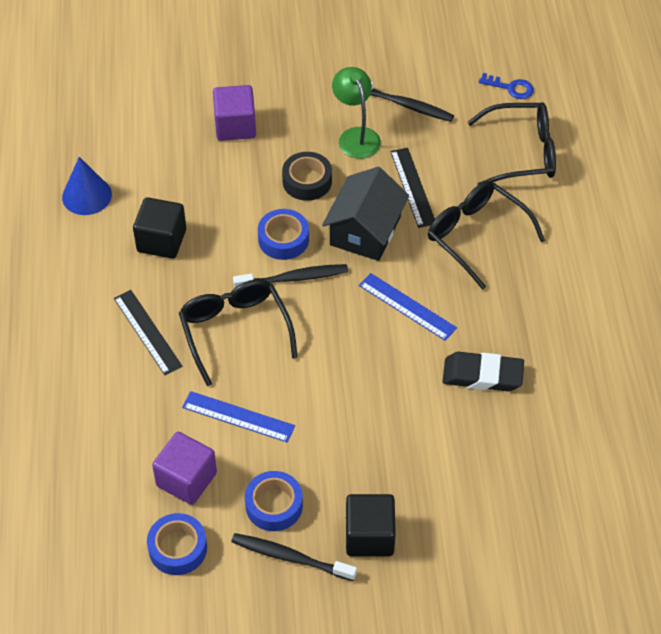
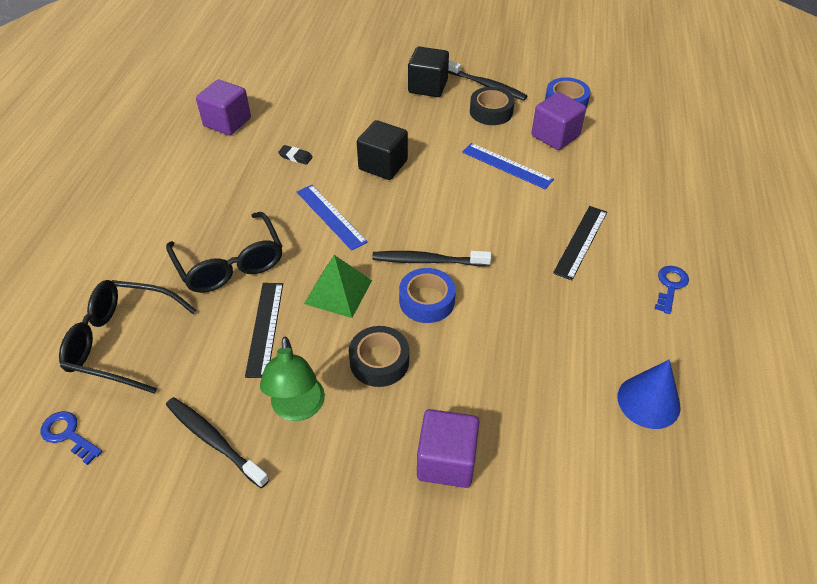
camera: 165 degrees left, 5 degrees down
(60, 301) = (670, 286): none -> blue key
(147, 332) = (580, 242): black ruler -> black ruler turned 45 degrees clockwise
(161, 241) = (560, 326): black cube -> black cube (383, 165)
(235, 331) = (497, 227): black glasses -> none
(274, 505) = (491, 112): blue tape -> black tape
(365, 231) = (338, 292): black house -> green pyramid
(482, 375) = (295, 157): black eraser -> black eraser, size x0.48
(591, 410) = (227, 122): none -> purple cube

